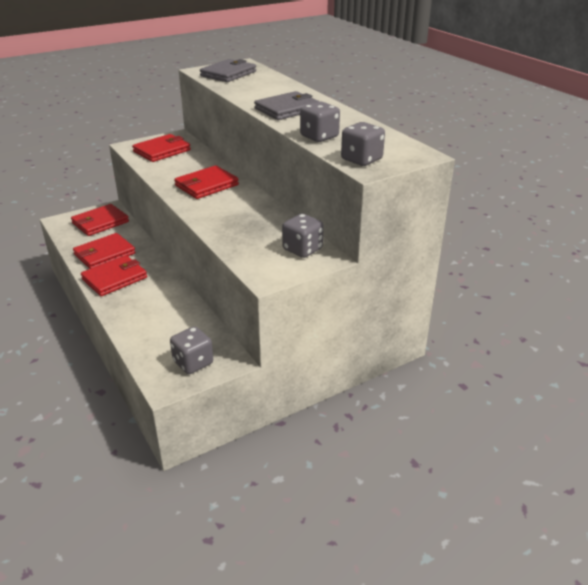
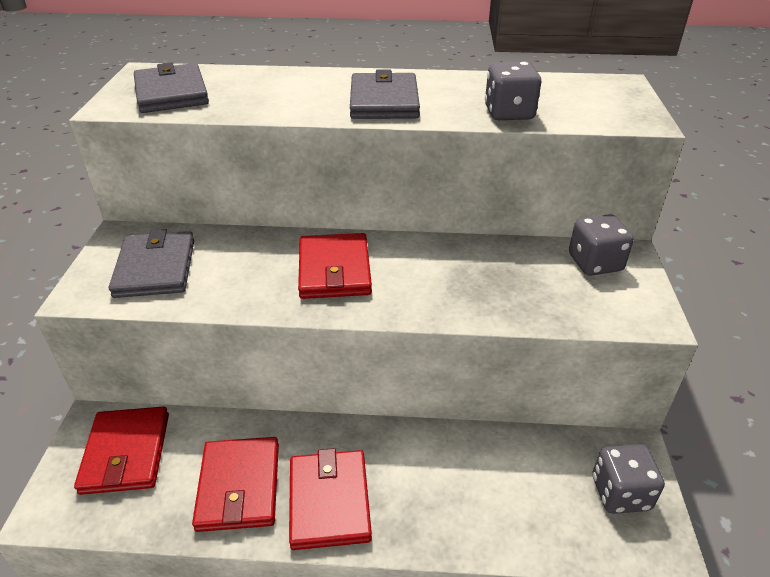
camera: 55 degrees left, 5 degrees up
(162, 151) = (155, 268): red wallet -> grey wallet
(361, 159) = (610, 114): grey dice -> none

